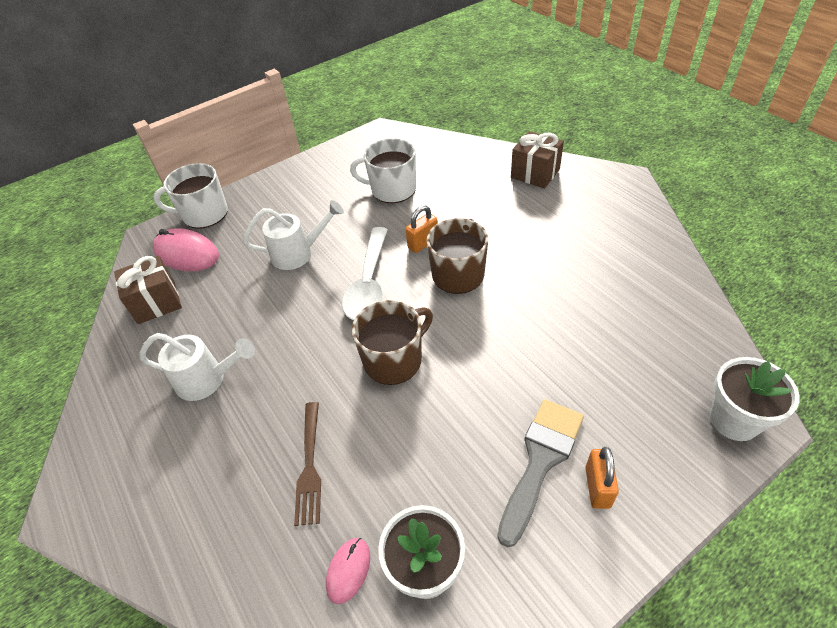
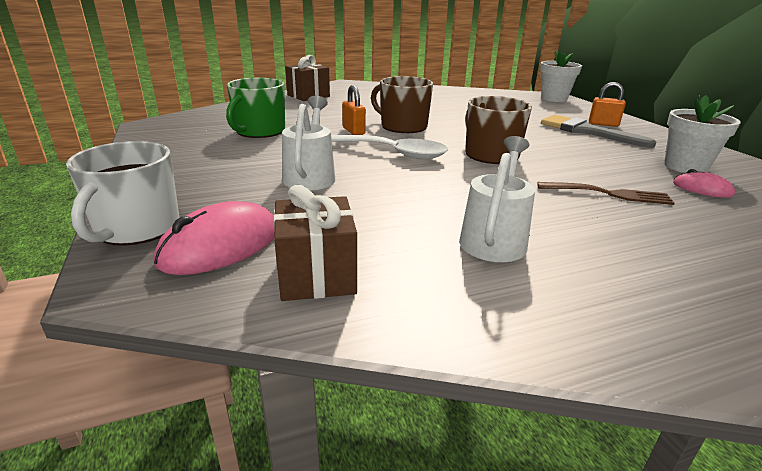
camera: 80 degrees left, 20 degrees down
(392, 189) = (259, 131): white mug -> green mug

